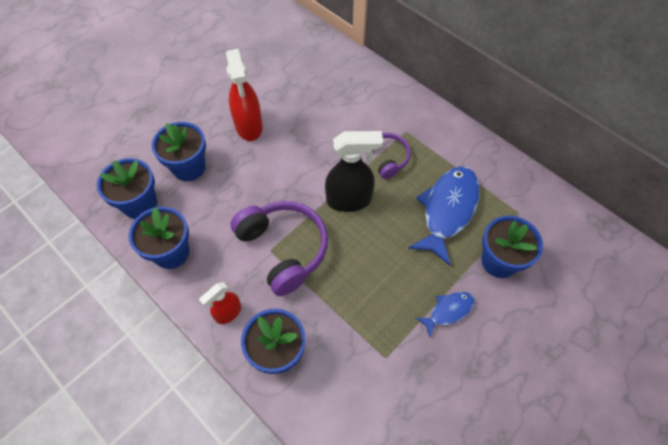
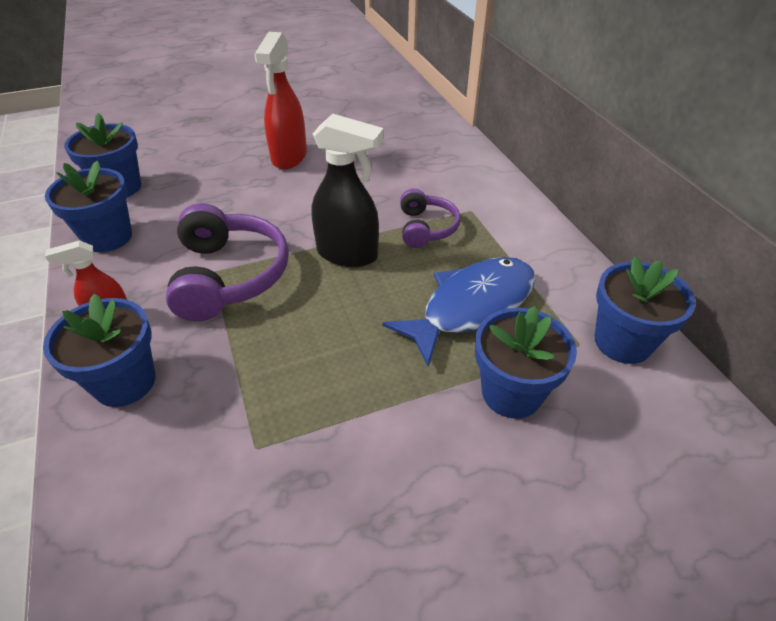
camera: 25 degrees right, 15 degrees down
(189, 167) = (196, 173): blue flower pot -> blue flower pot (622, 342)
(448, 311) = (390, 426): blue fish -> none

